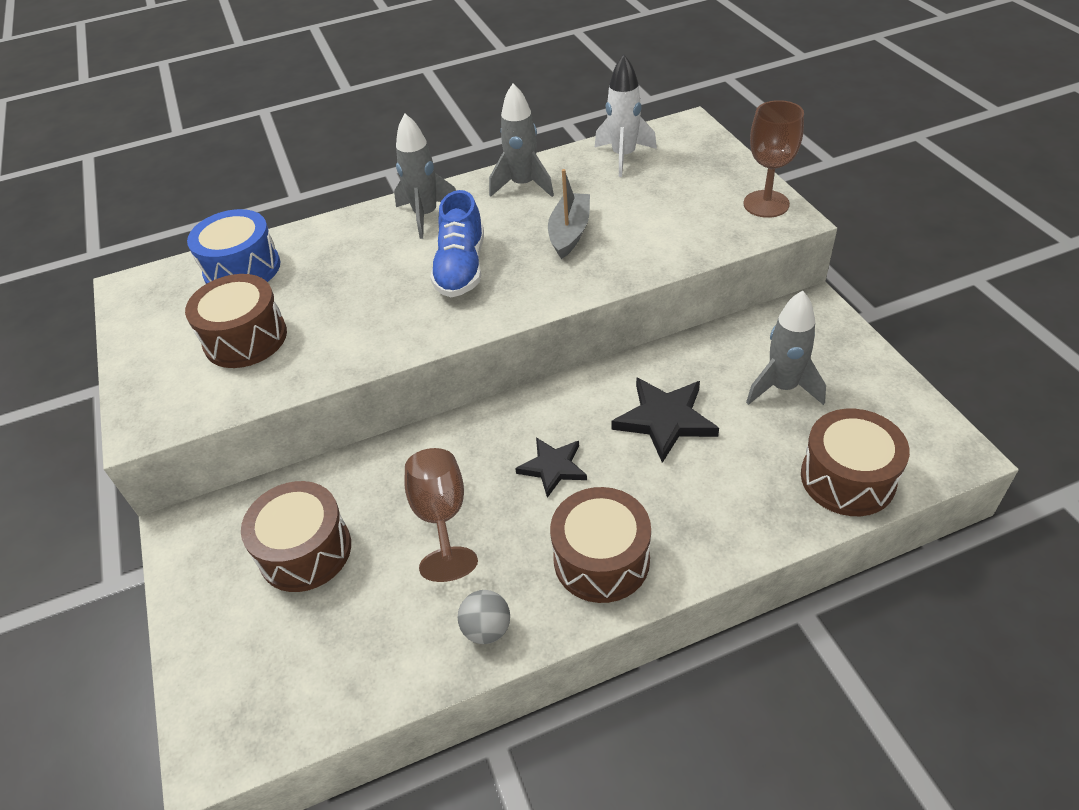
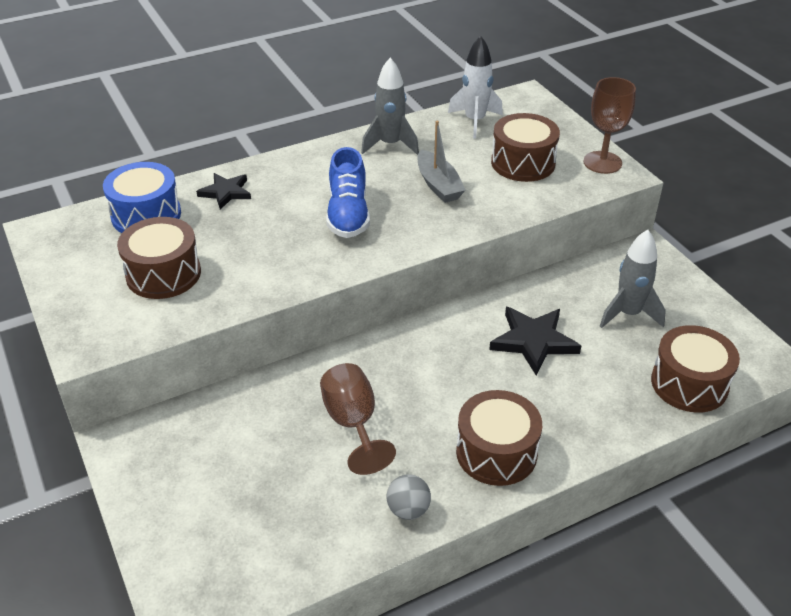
camera: 10 degrees left, 5 degrees down
(305, 551) = (236, 455): brown drum -> brown drum (523, 163)
(426, 215) = (307, 170): grey rocket -> none
(553, 467) = (444, 381): black star -> black star (226, 192)
(569, 233) = (438, 185): grey boat -> grey boat turned 150 degrees clockwise

